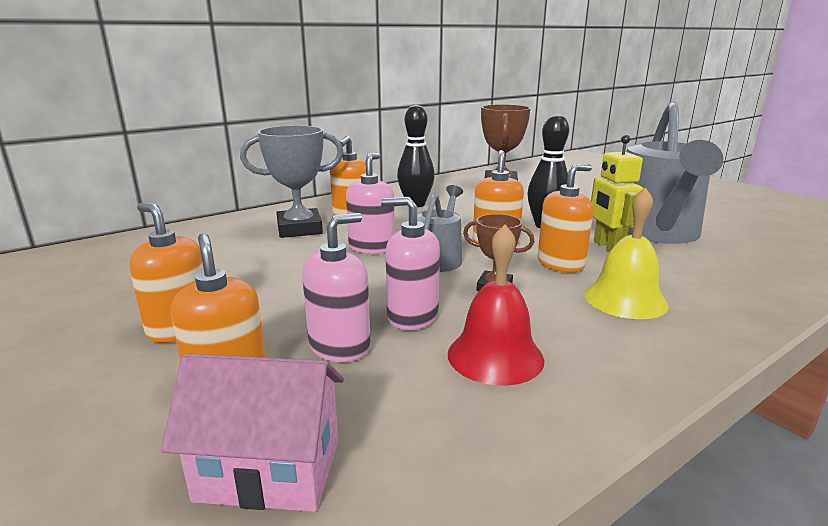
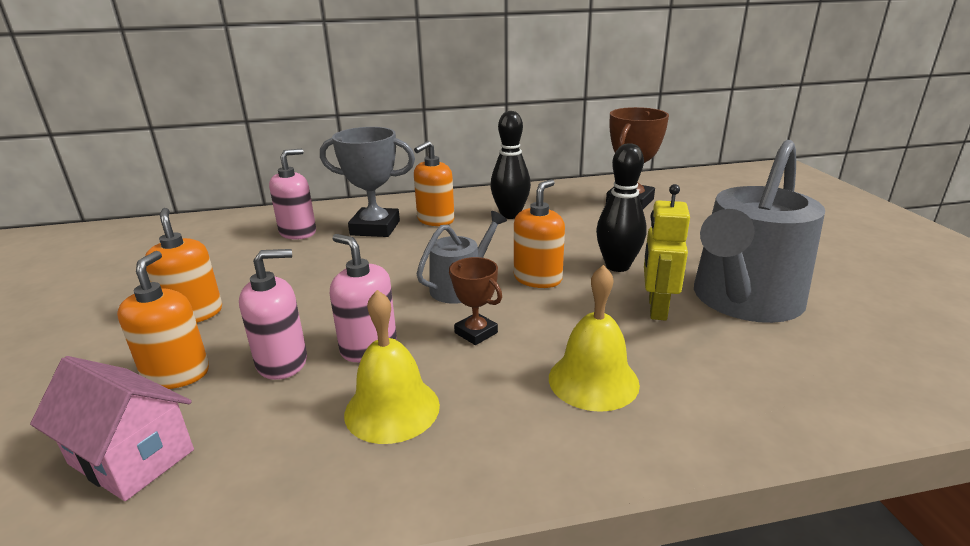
camera: 25 degrees right, 5 degrees up
(371, 247) = (414, 261): pink soap dispenser -> pink soap dispenser (298, 232)
(495, 356) = (392, 409): red bell -> yellow bell
(561, 264) = (576, 319): orange soap dispenser -> none

